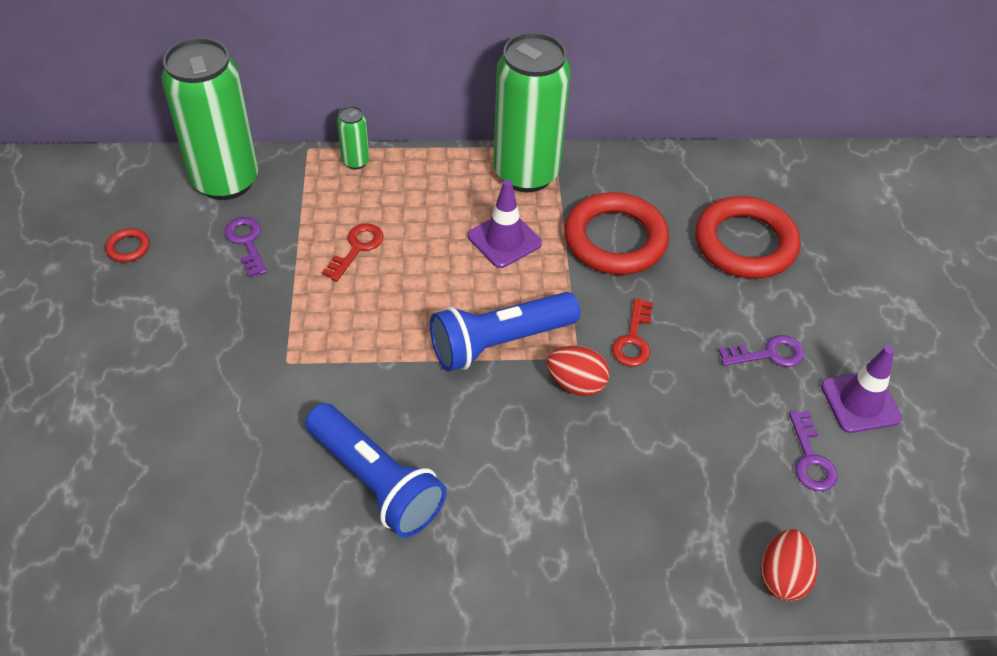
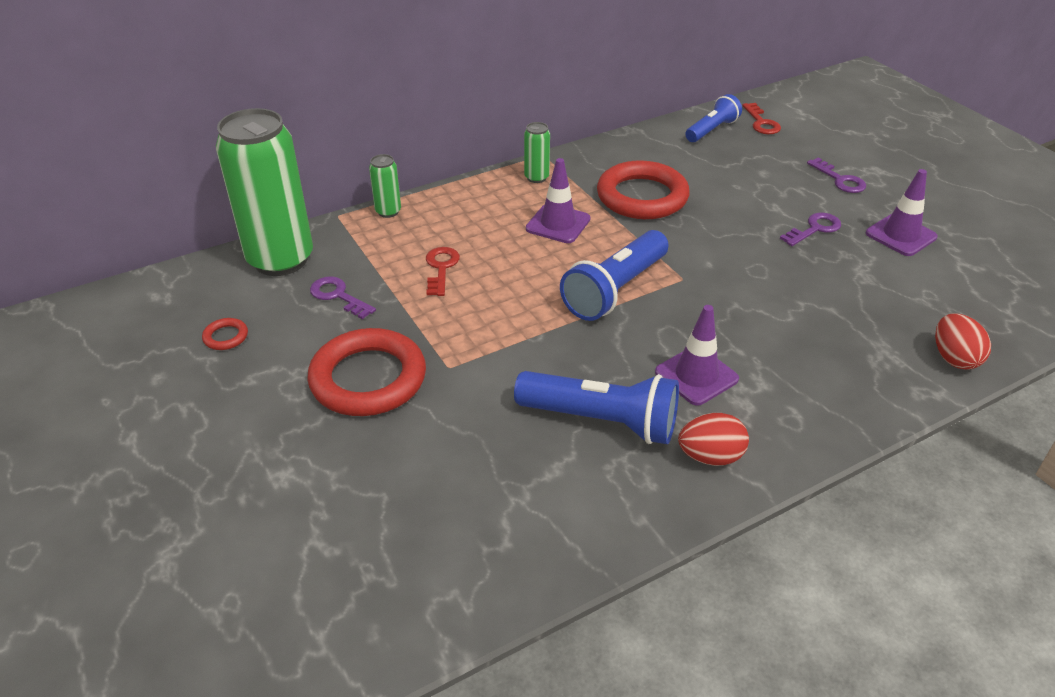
camera: 25 degrees left, 10 degrees down
(501, 474) = (696, 375): none -> purple traffic cone
(526, 173) = (536, 177): green can -> green can, size x0.42
(576, 384) = (698, 295): red egg -> red egg (710, 456)
(633, 339) = (713, 253): red key -> red key (761, 122)
(745, 243) = (736, 170): red ring -> red ring (368, 379)
(761, 179) = (712, 130): none -> blue flashlight
(810, 458) = (902, 280): purple key -> purple key (840, 180)

